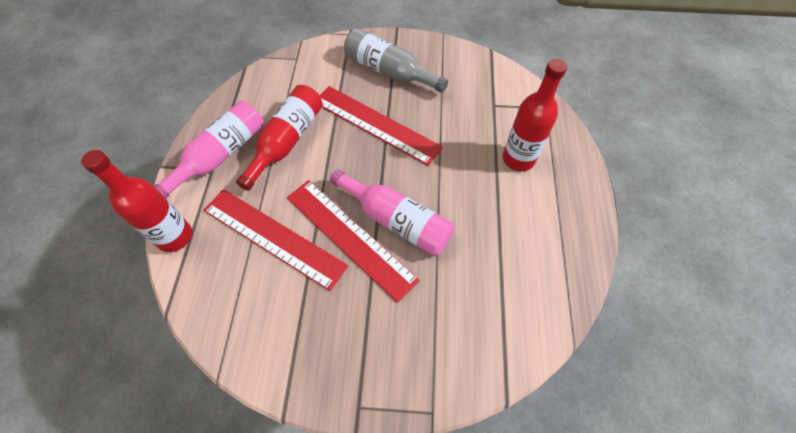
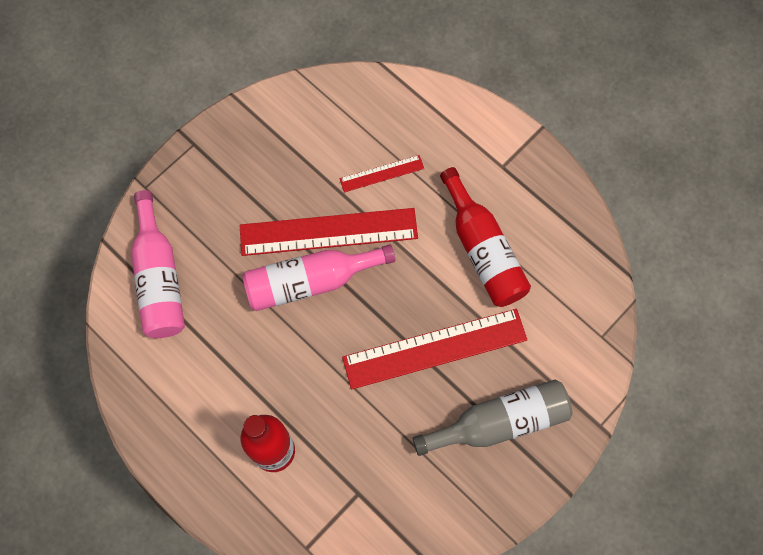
camera: 130 degrees right, 10 degrees up
(174, 236) = (449, 101): red bottle -> none
(220, 155) = (514, 182): pink bottle -> pink bottle (159, 278)
(273, 237) = (381, 173): red ruler -> red ruler, size x0.49

